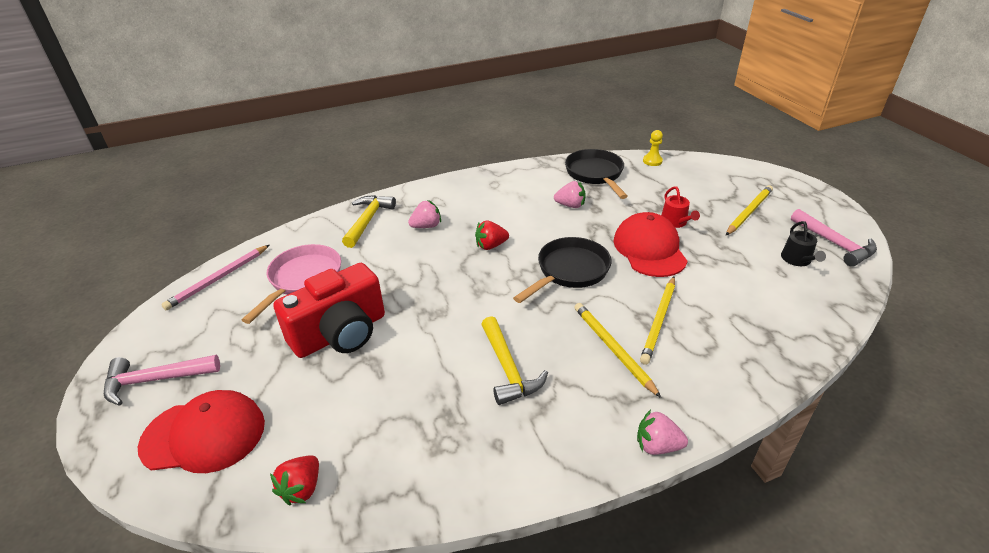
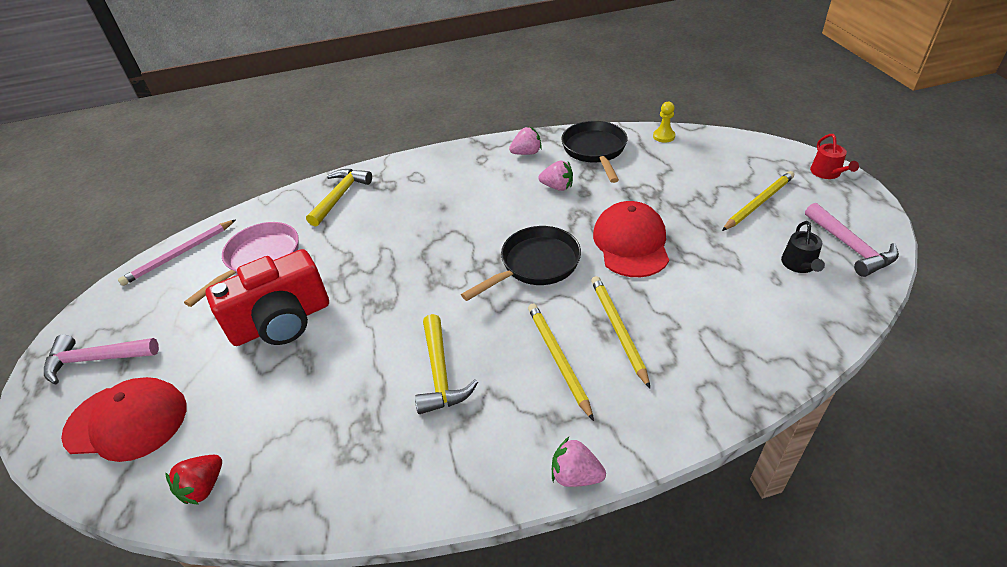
camera: 10 degrees right, 5 degrees up
(426, 226) = (398, 205): pink strawberry -> pink strawberry (526, 153)
(491, 246) = (459, 231): red strawberry -> none
(659, 321) = (618, 329): yellow pencil -> yellow pencil turned 135 degrees clockwise
(675, 222) = (669, 212): red watering can -> red watering can (827, 173)

